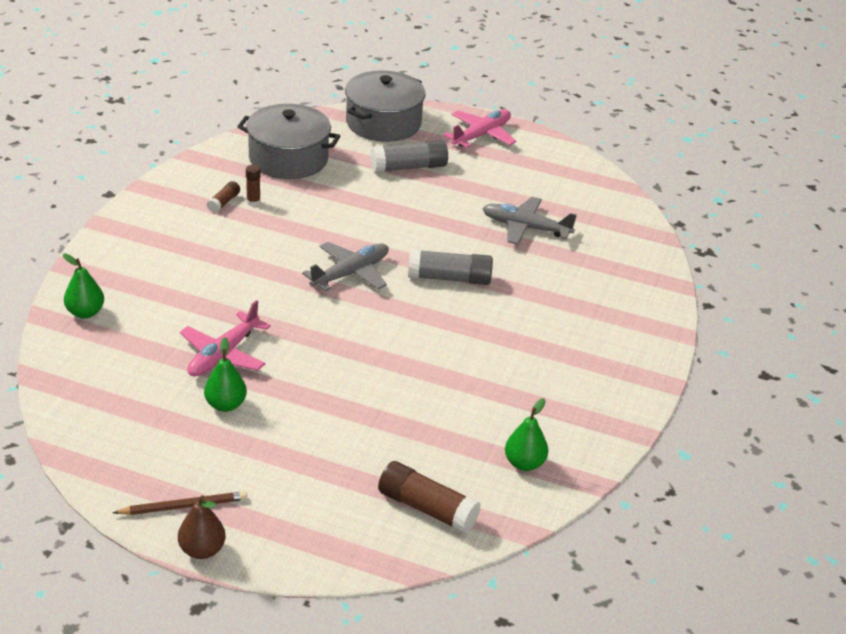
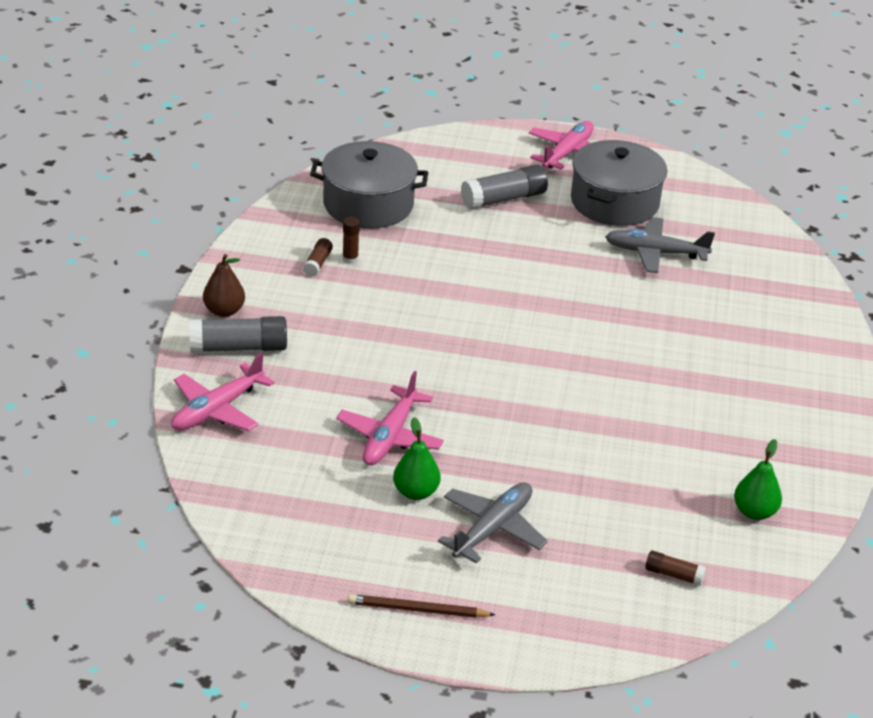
camera: 10 degrees left, 0 degrees up
(85, 312) = (217, 409): green pear -> pink plane
(183, 506) = (417, 610): brown pencil -> brown pencil turned 150 degrees counterclockwise
(202, 550) = (457, 654): brown pear -> brown pear (224, 311)
(350, 273) = (489, 328): grey plane -> grey plane (492, 529)
(383, 123) = (455, 151): grey pot -> grey pot (614, 202)
(427, 508) = (673, 575): brown glue stick -> brown glue stick, size x0.53
(449, 278) = (597, 320): grey glue stick -> grey glue stick (239, 348)

